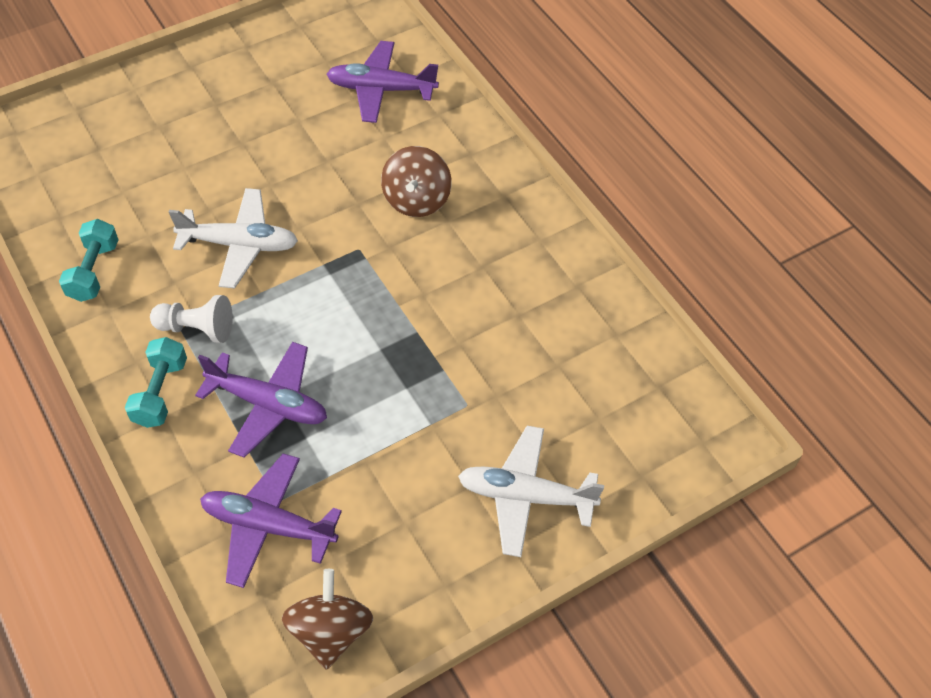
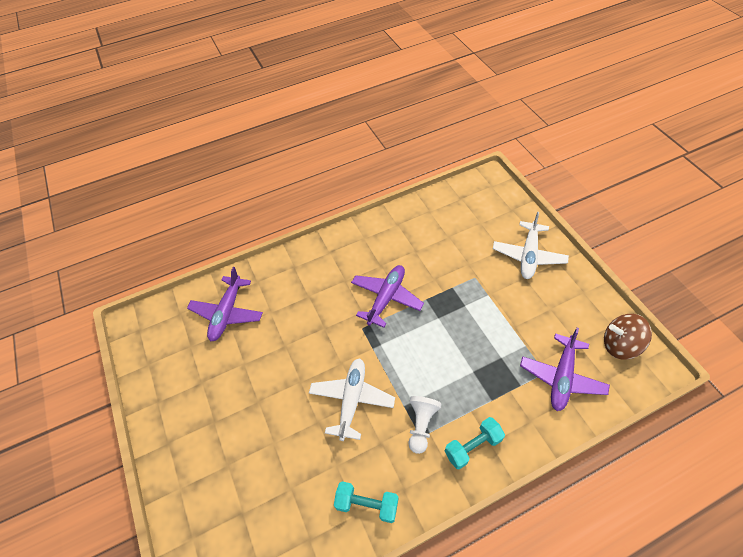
camera: 80 degrees left, 0 degrees up
(160, 392) = (472, 446): turquoise dumbbell -> turquoise dumbbell turned 45 degrees counterclockwise
(268, 404) = (479, 379): purple plane -> purple plane (386, 298)
(416, 200) = (327, 296): brown spinning top -> none

